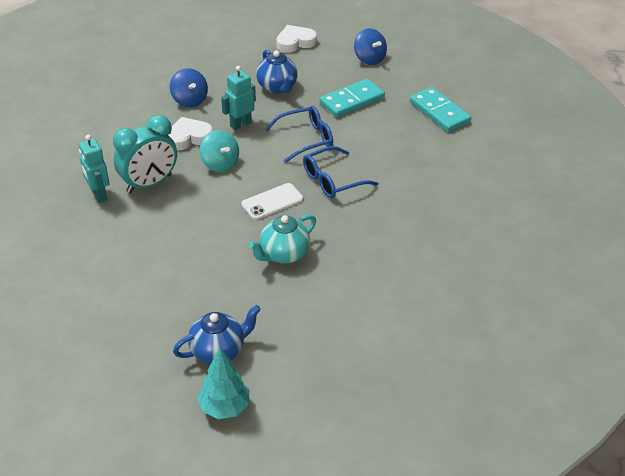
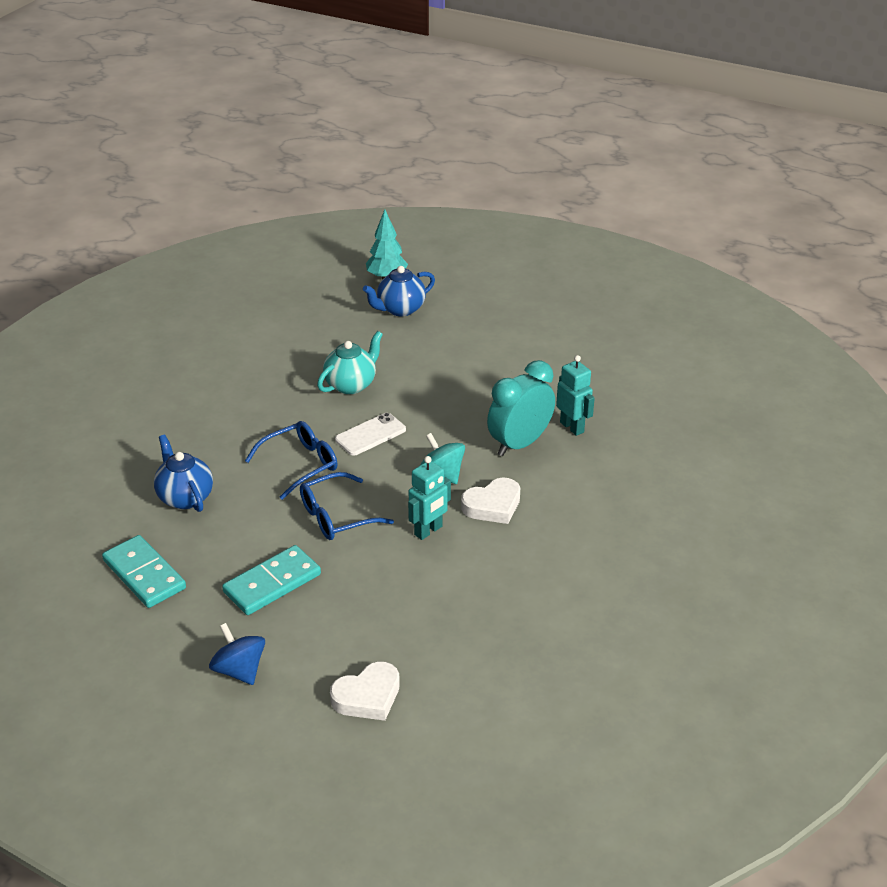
camera: 175 degrees right, 5 degrees down
(189, 100) = (510, 563): blue spinning top -> none
(277, 87) = (386, 598): blue teapot -> blue teapot (185, 497)

